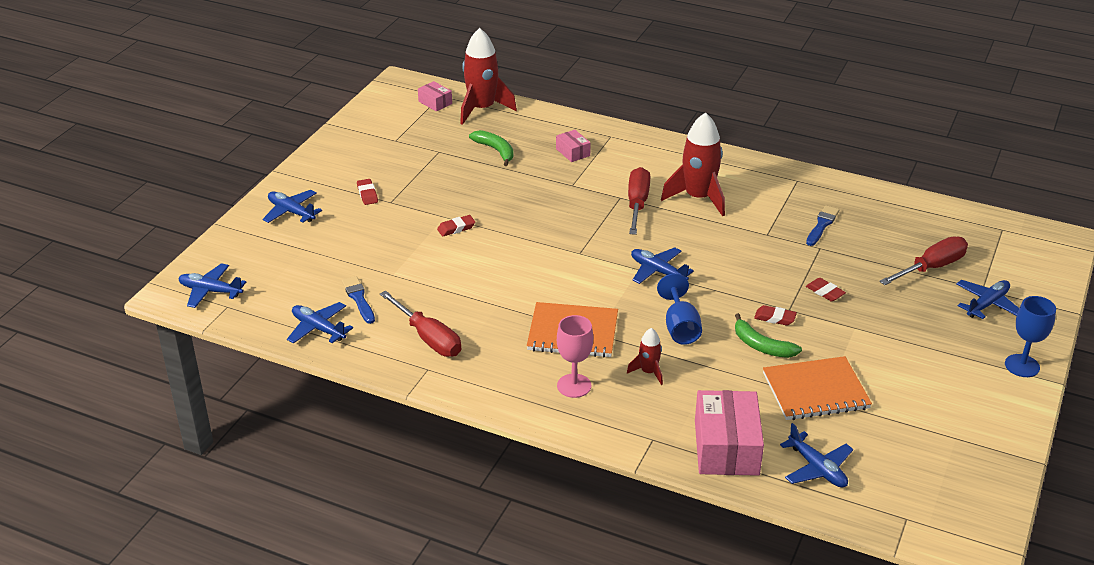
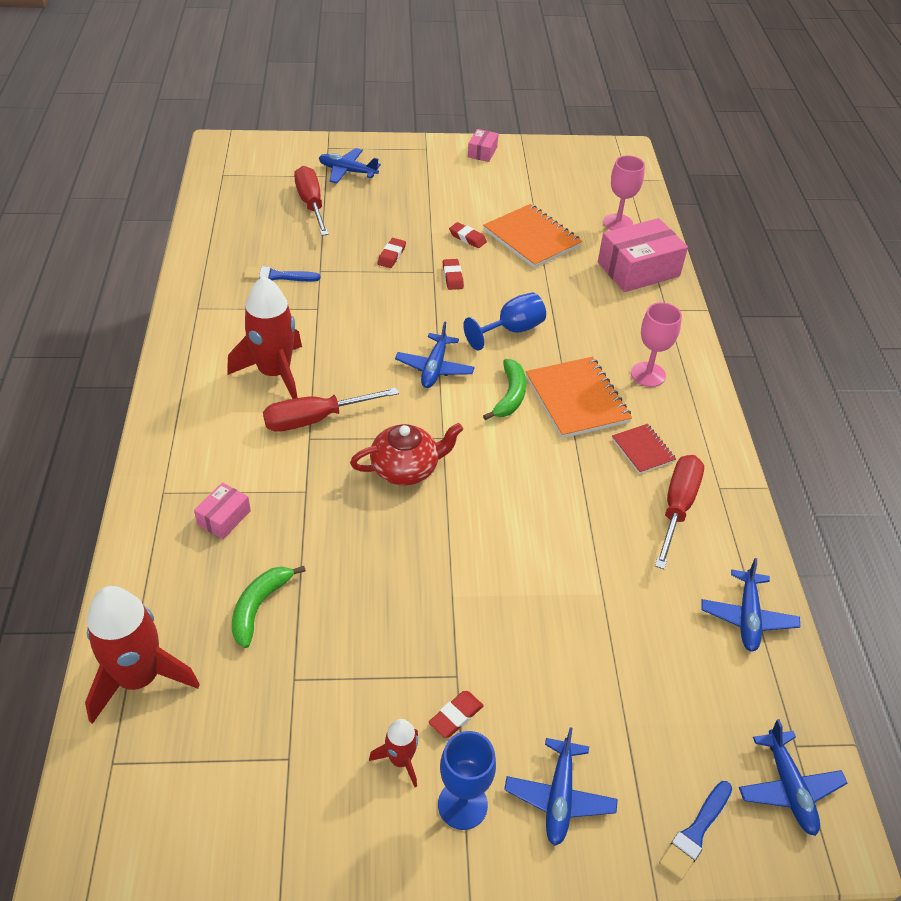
camera: 120 degrees left, 10 degrees up
(358, 299) = (669, 605): blue brush -> blue brush (695, 833)
(435, 102) = (140, 759): pink box -> pink box (482, 152)
(456, 228) = (469, 571): red eraser -> red eraser (467, 238)
(494, 345) = (642, 450): none -> red notebook
(561, 228) = (406, 468): none -> red teapot
(648, 372) = (589, 333): red rocket -> red rocket (400, 760)
(761, 346) = (498, 277): green banana -> green banana (510, 396)
(817, 468) = (618, 223): blue plane -> pink goblet
(931, 268) = (311, 204): red screwdriver -> red screwdriver turned 45 degrees clockwise
(1022, 366) = (418, 150): blue goblet -> blue goblet (462, 805)

